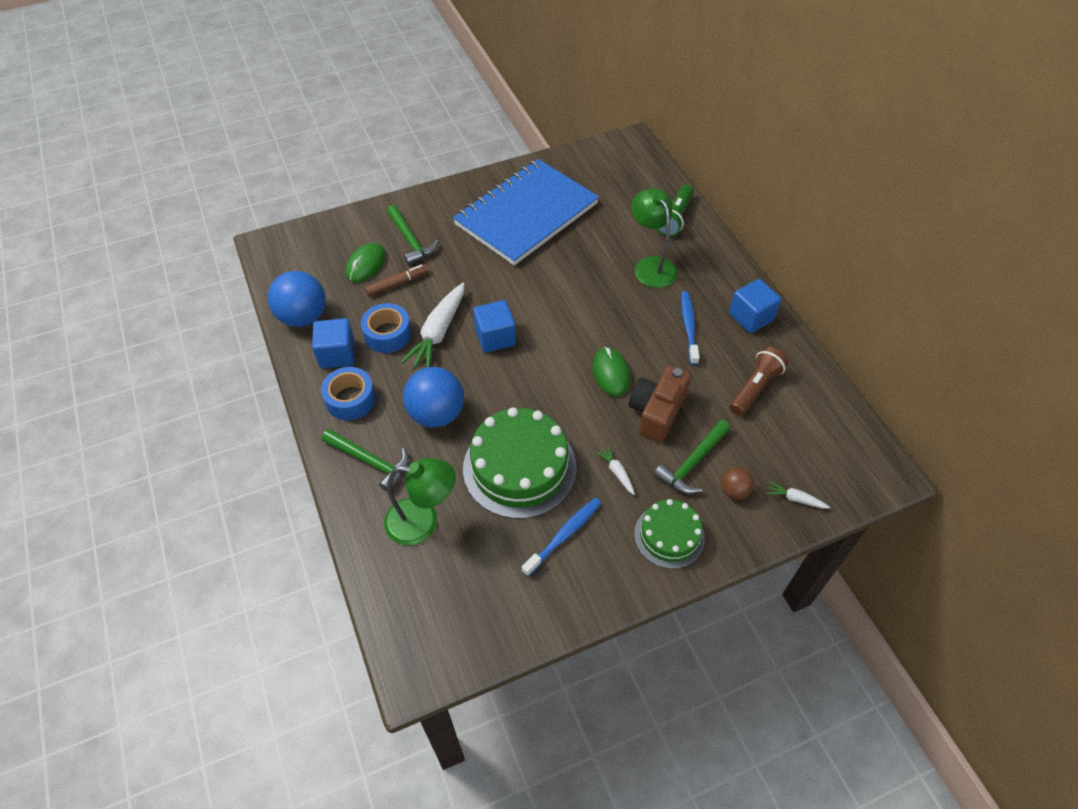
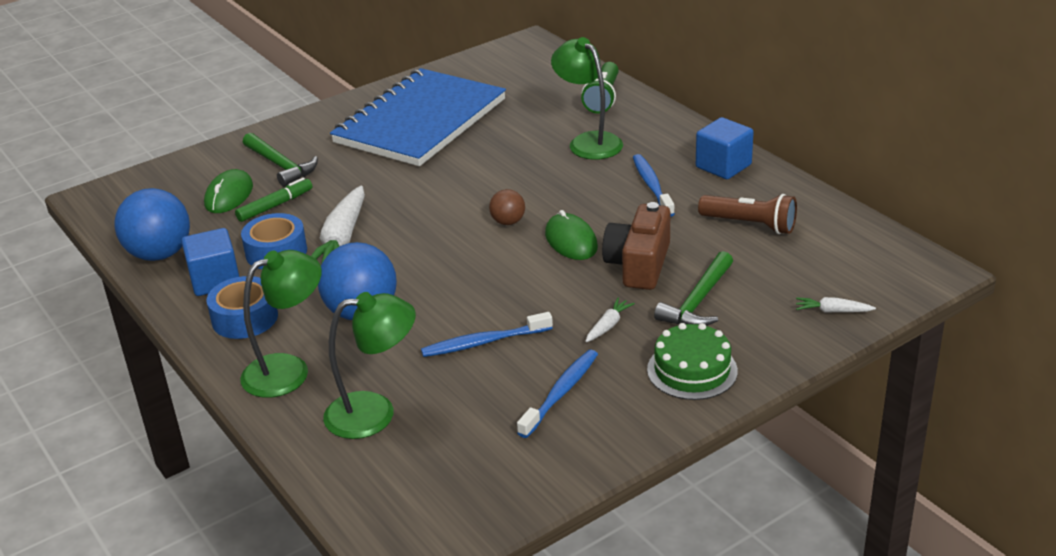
camera: 10 degrees left, 20 degrees down
(370, 461) = (288, 370): green hammer -> green lamp
(397, 284) = (275, 206): brown marker -> green marker
(495, 337) = (415, 233): blue cube -> none
(519, 467) = (484, 342): green cake -> blue toothbrush
(617, 472) = (608, 326): white carrot -> white carrot turned 75 degrees clockwise
(734, 491) = (757, 317): brown ball -> brown ball (508, 222)
(755, 388) = (750, 225): brown flashlight -> brown flashlight turned 90 degrees clockwise

